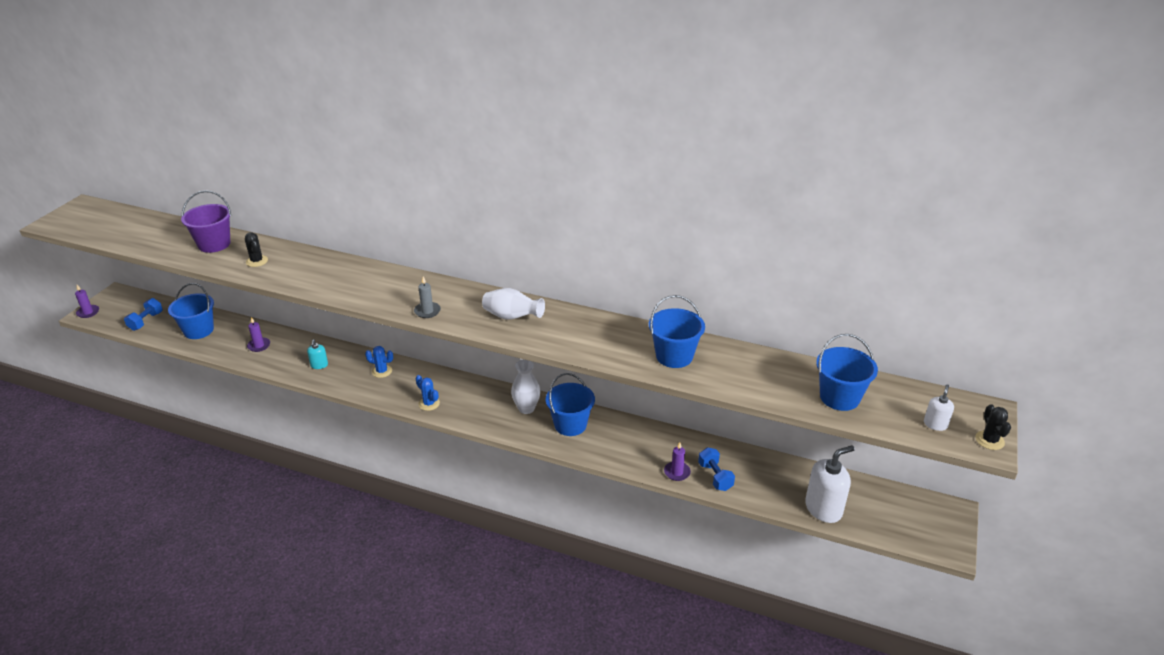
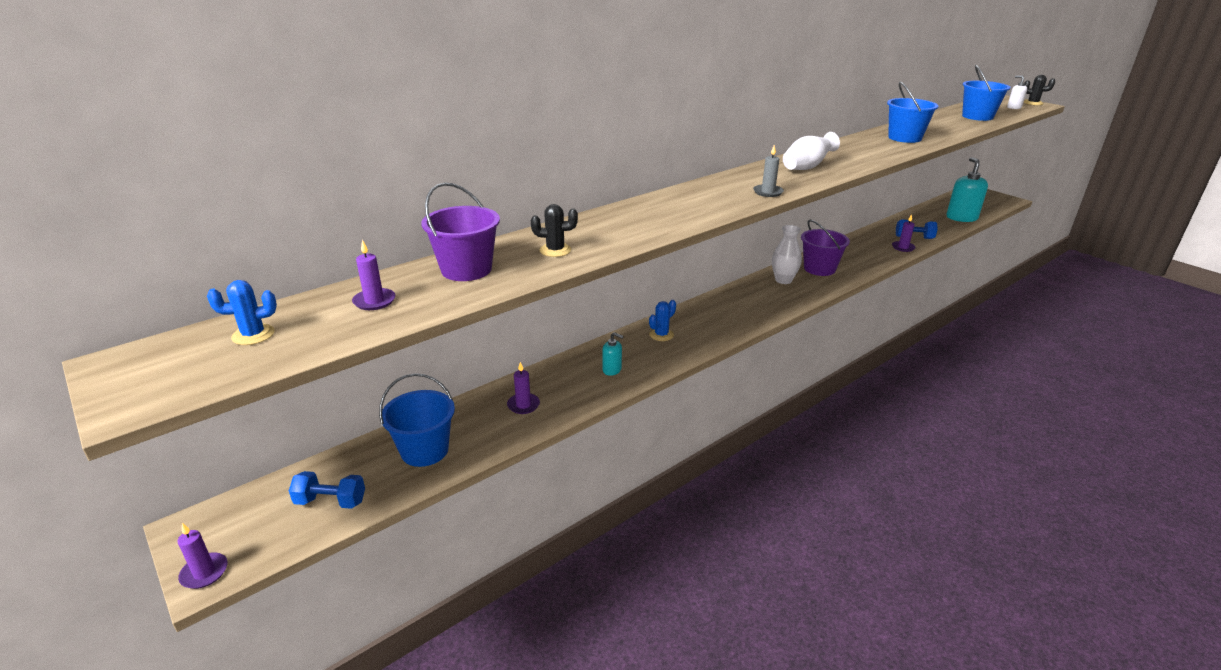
camera: 60 degrees left, 5 degrees down
(146, 321) = (331, 501): blue dumbbell -> blue dumbbell turned 45 degrees counterclockwise
(163, 234) = (374, 301): none -> purple candle
(429, 403) = (740, 321): blue cactus -> blue cactus (253, 335)
(570, 424) = (819, 269): blue bucket -> purple bucket
(823, 509) = (961, 218): white soap dispenser -> turquoise soap dispenser

